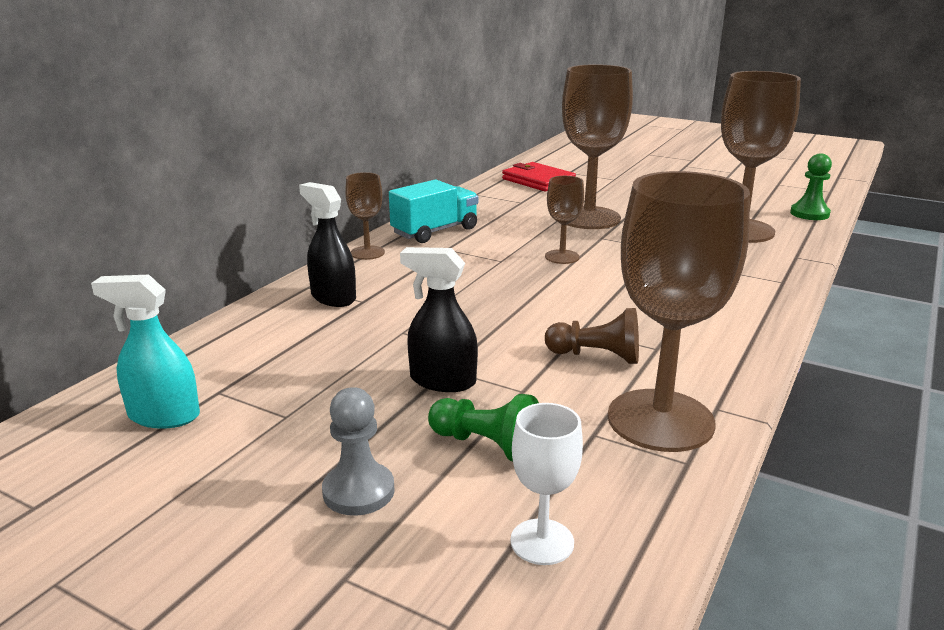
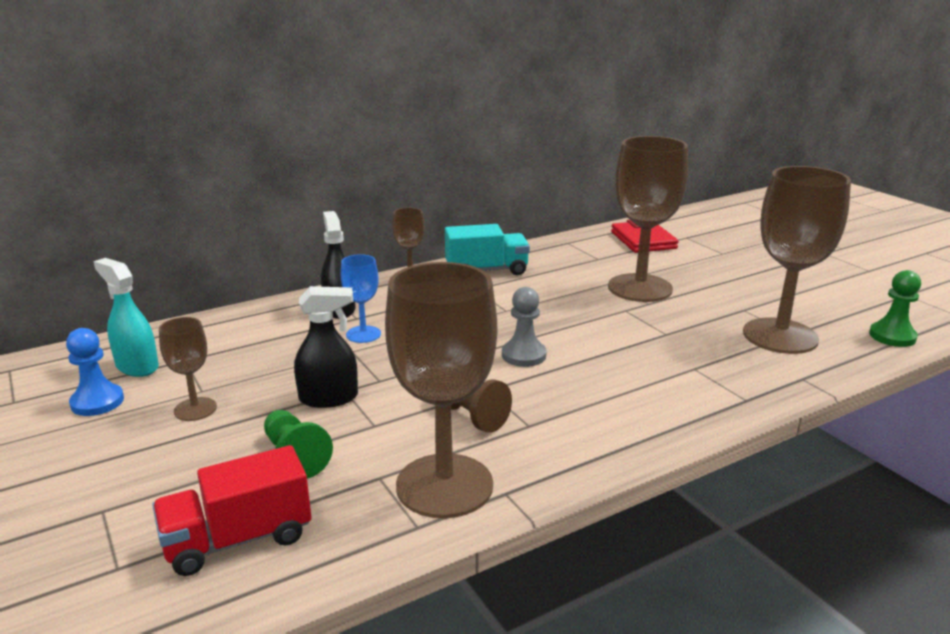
camera: 30 degrees right, 0 degrees up
(164, 469) = (97, 402): none -> blue pawn
(358, 491) = (178, 458): grey pawn -> grey pawn (523, 355)
(393, 314) = (363, 334): none -> blue goblet
(442, 381) = (329, 398): black spray bottle -> black spray bottle turned 120 degrees clockwise
(542, 542) = (238, 539): white goblet -> red truck
(562, 257) = (562, 320): brown goblet -> brown goblet (195, 409)

